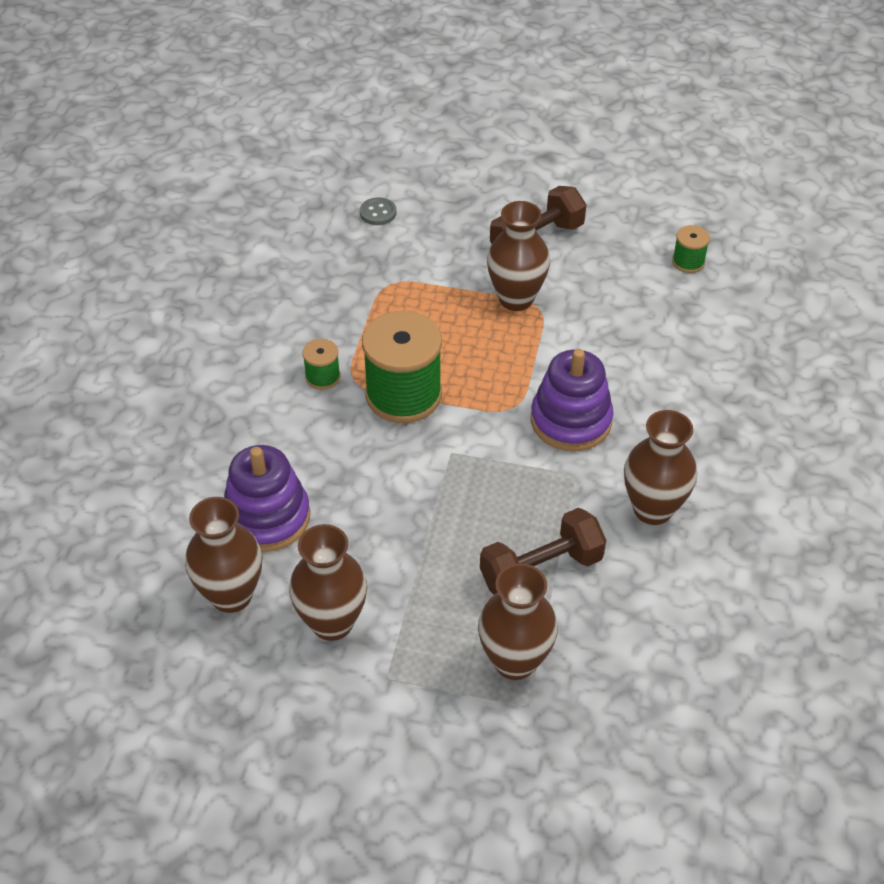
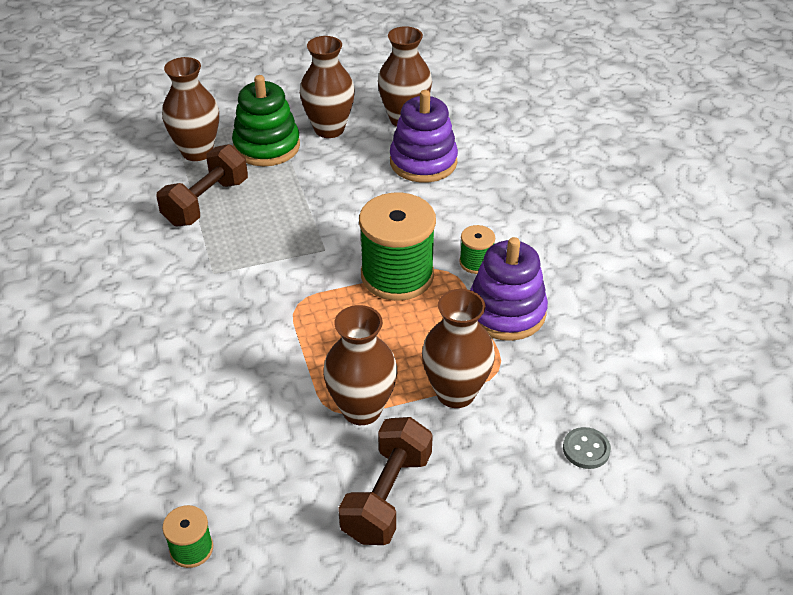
camera: 150 degrees right, 5 degrees down
(425, 629) = (267, 146): none -> green stacking toy
(571, 421) = (239, 312): purple stacking toy -> purple stacking toy (506, 312)
(652, 509) = (136, 271): brown vase -> brown vase (455, 393)

